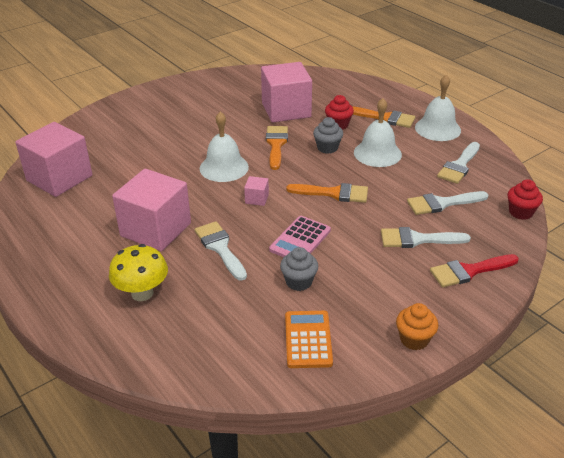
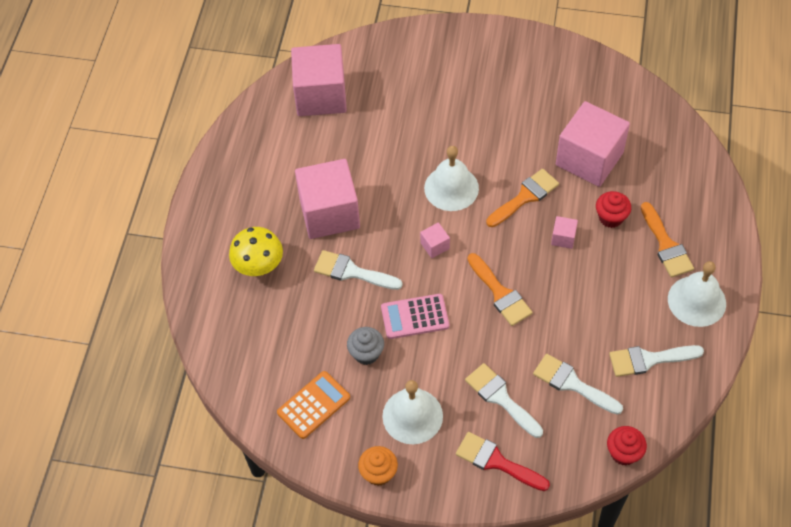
camera: 50 degrees right, 20 degrees up
(220, 248) = (351, 272): white brush -> white brush turned 90 degrees counterclockwise
(327, 148) = (563, 238): grey cupcake -> pink cube
(377, 153) = (597, 282): white bell -> white bell (412, 416)

